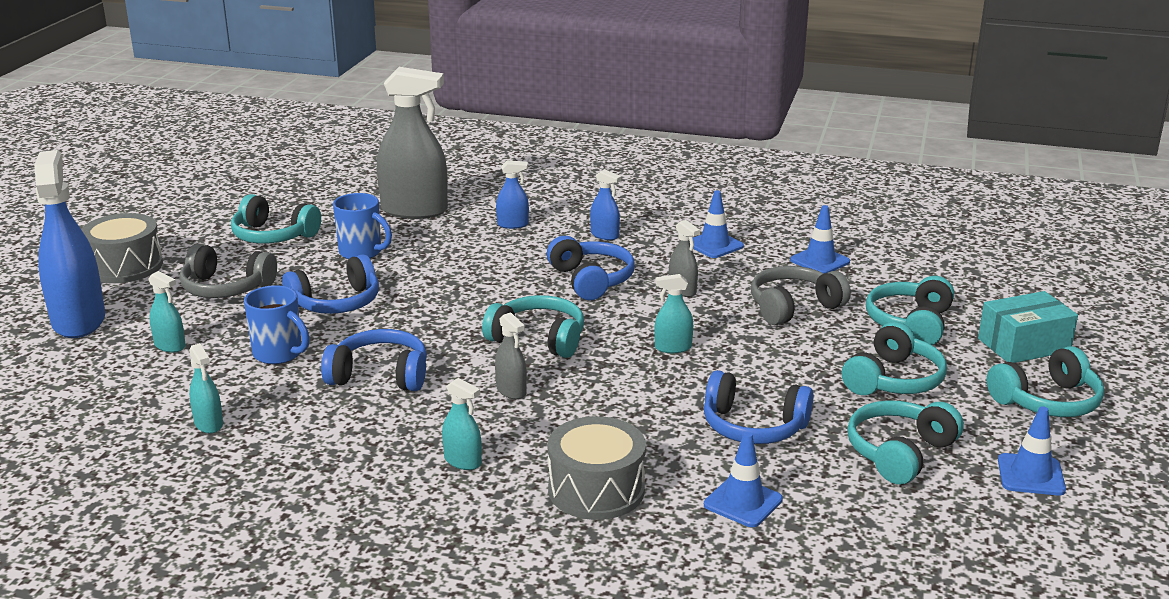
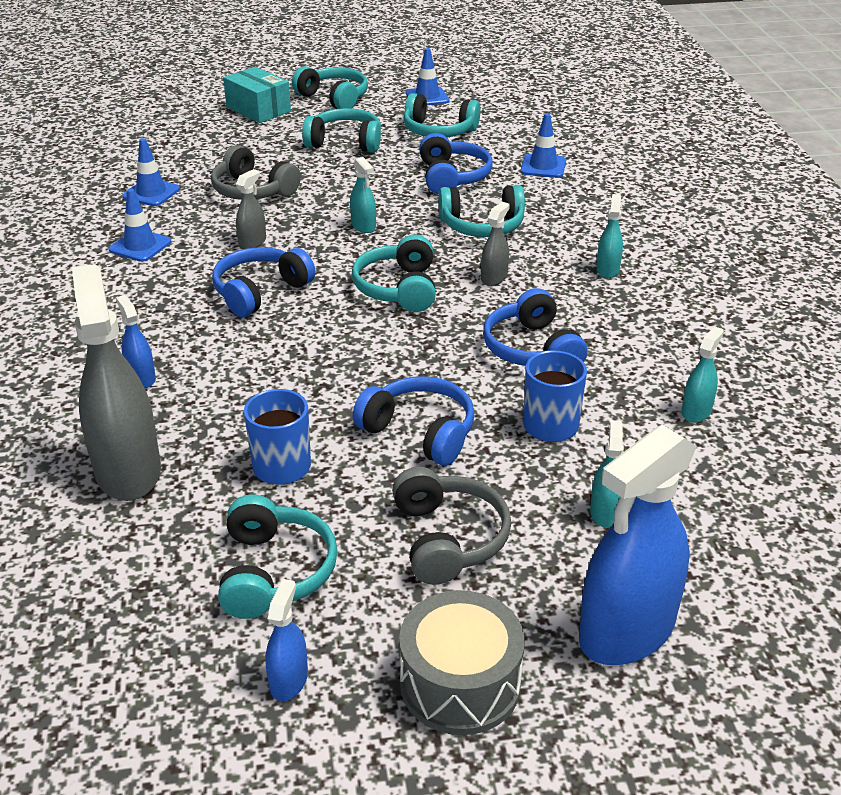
camera: 115 degrees left, 10 degrees up
(596, 490) = (583, 213): grey drum -> none
(604, 235) = (144, 310): blue spray bottle -> blue spray bottle (288, 680)
(910, 324) = (251, 146): turquoise headphones -> turquoise headphones (482, 226)

